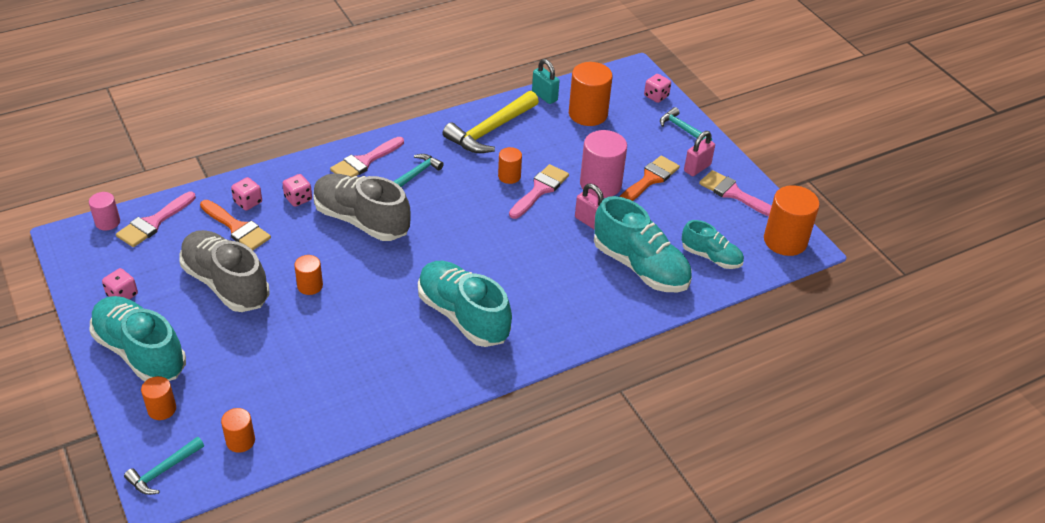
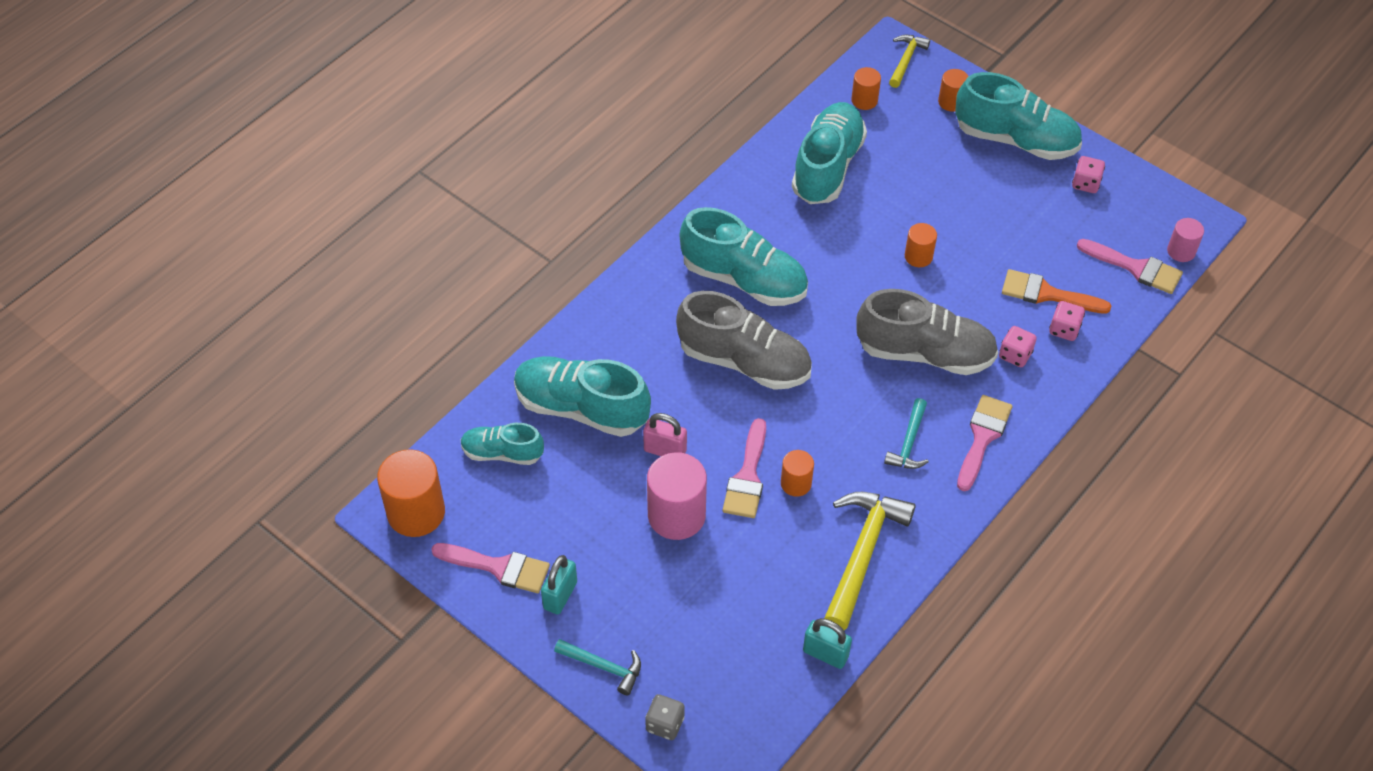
camera: 160 degrees right, 10 degrees up
(153, 223) = (1136, 268): pink brush -> pink brush turned 105 degrees clockwise
(163, 471) = (906, 60): turquoise hammer -> yellow hammer
(226, 284) = (1001, 229): grey shoe -> grey shoe (744, 361)
(326, 387) = (827, 166): none -> turquoise shoe
(588, 114) = (748, 641): orange cylinder -> none
(650, 179) = (616, 549): orange brush -> none
(656, 96) = (665, 724): pink dice -> grey dice
(697, 168) = (560, 595): pink padlock -> turquoise padlock

